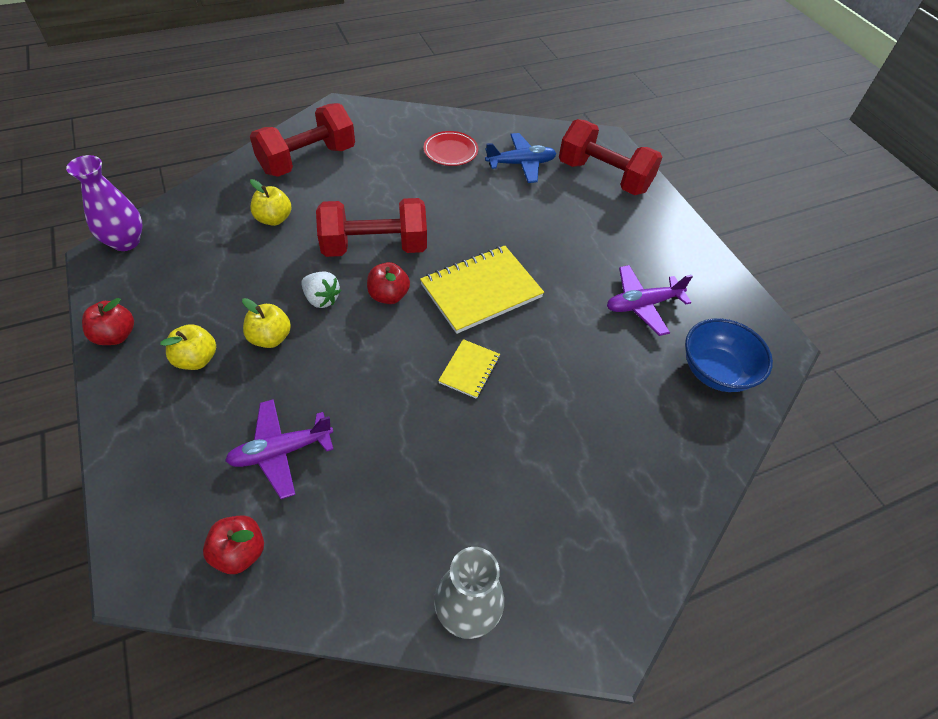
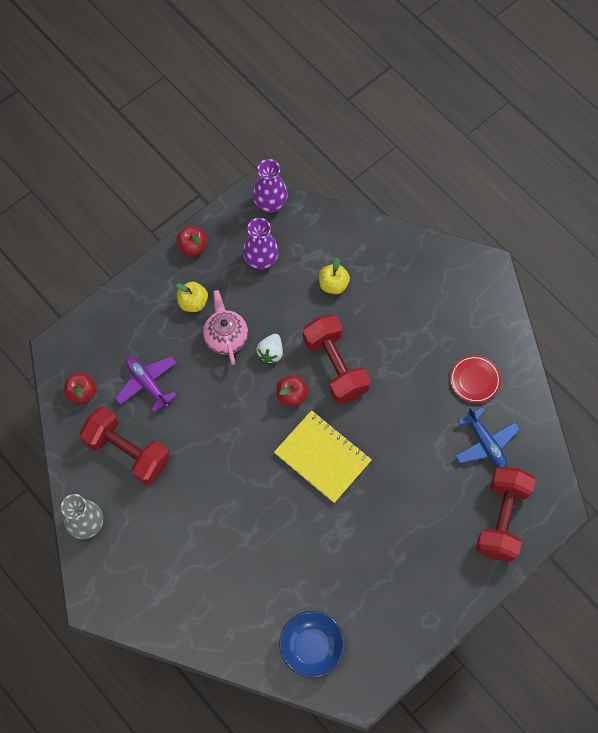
camera: 75 degrees right, 15 degrees up
(193, 272) = (261, 260): none -> purple vase
(270, 338) = (226, 337): yellow apple -> pink teapot
(308, 160) = (409, 276): red dumbbell -> red dumbbell (127, 452)
(469, 370) = (248, 472): yellow notebook -> none
(642, 305) = (357, 581): purple plane -> none

